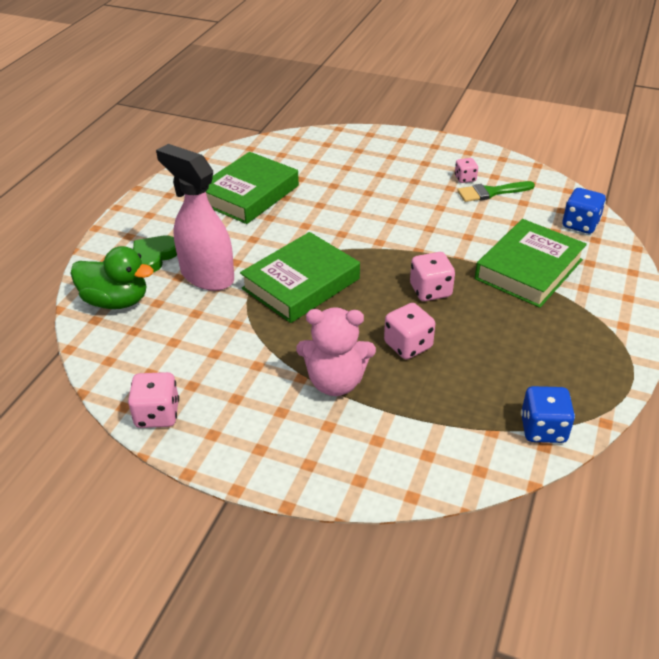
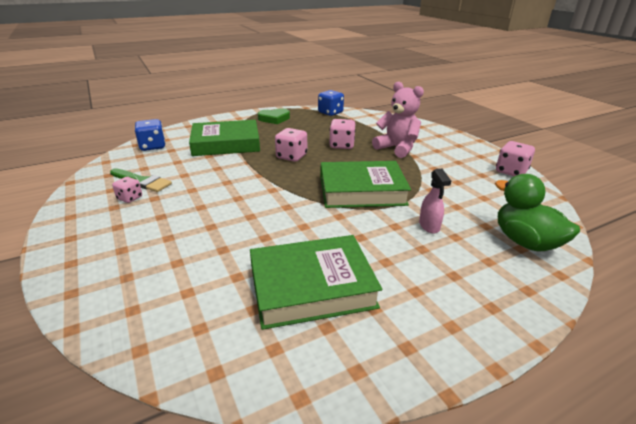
camera: 140 degrees left, 10 degrees down
(154, 256) = (471, 266): green heart -> green heart (274, 119)
(207, 275) = (429, 226): pink spray bottle -> pink spray bottle, size x0.46

